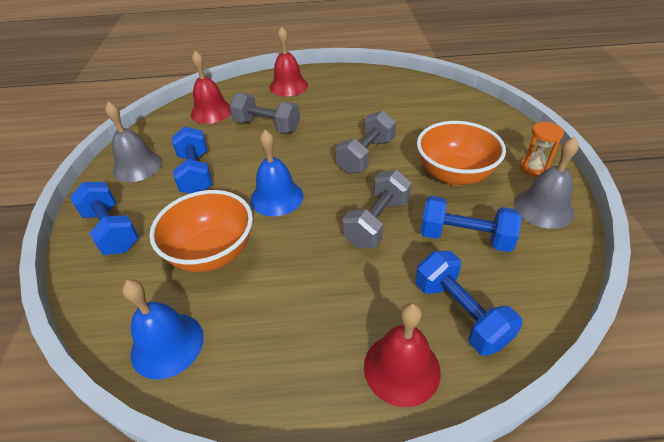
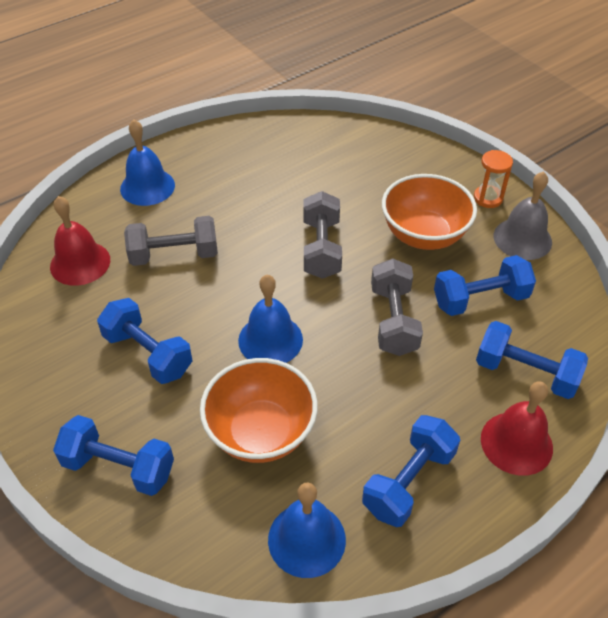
camera: 35 degrees left, 5 degrees up
(137, 166) = (60, 378): grey bell -> none
(280, 346) = (408, 481): none -> blue dumbbell
(288, 86) = (147, 187): red bell -> blue bell

